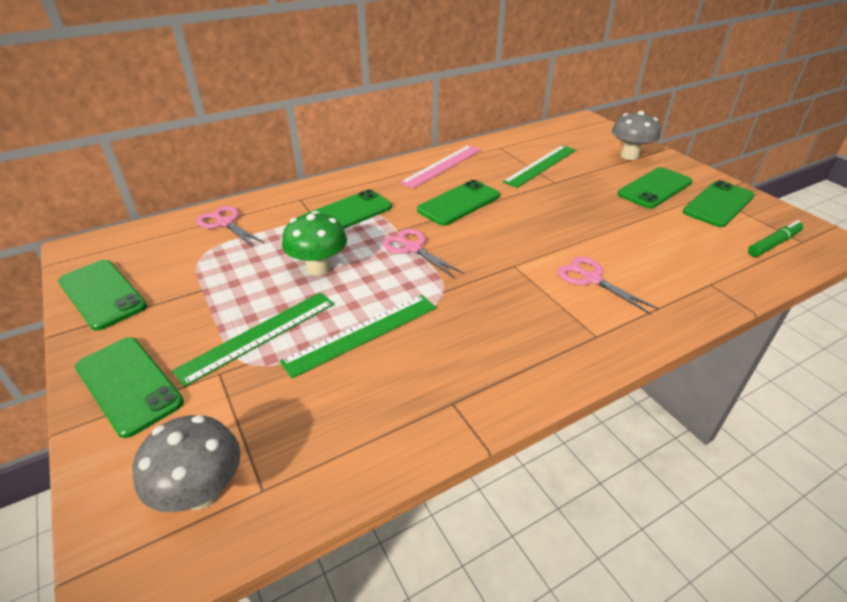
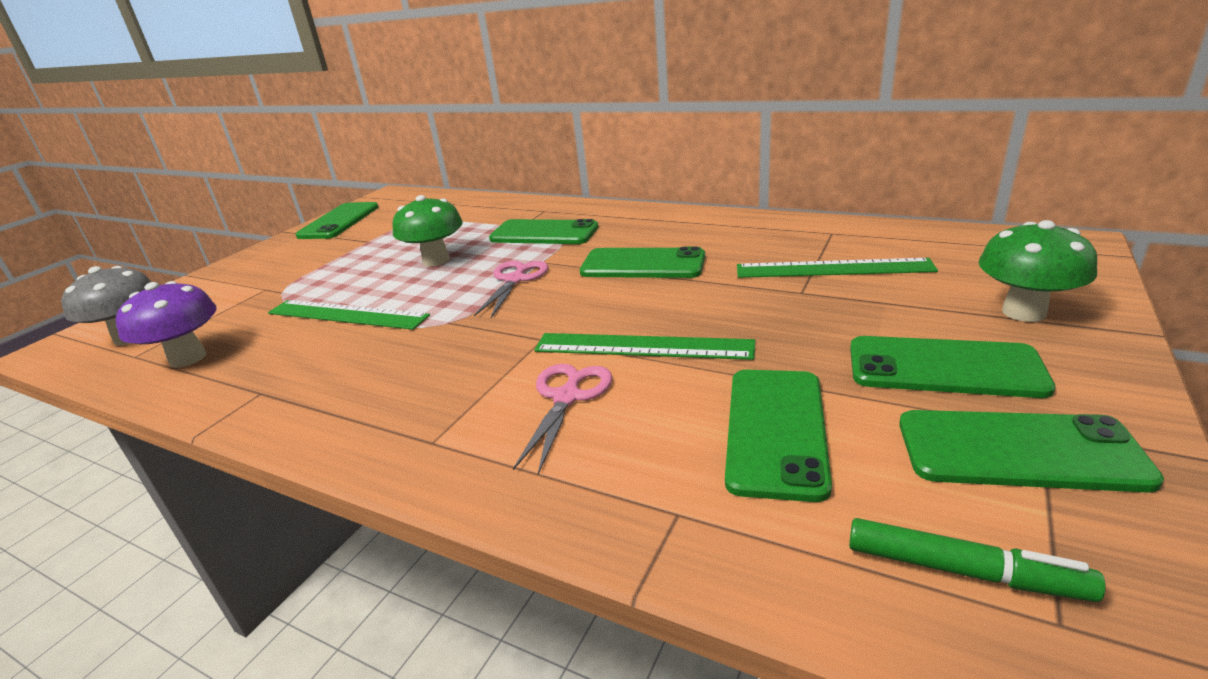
camera: 60 degrees right, 10 degrees down
(128, 385) = (240, 270): green phone -> green phone (775, 430)
(225, 223) = (470, 208): pink scissors -> none
(258, 336) = (319, 281): green ruler -> green ruler (642, 346)
(325, 445) = (188, 358): none -> purple mushroom
(442, 166) = (717, 227): pink ruler -> none
(629, 156) = (1023, 312): grey mushroom -> green mushroom

